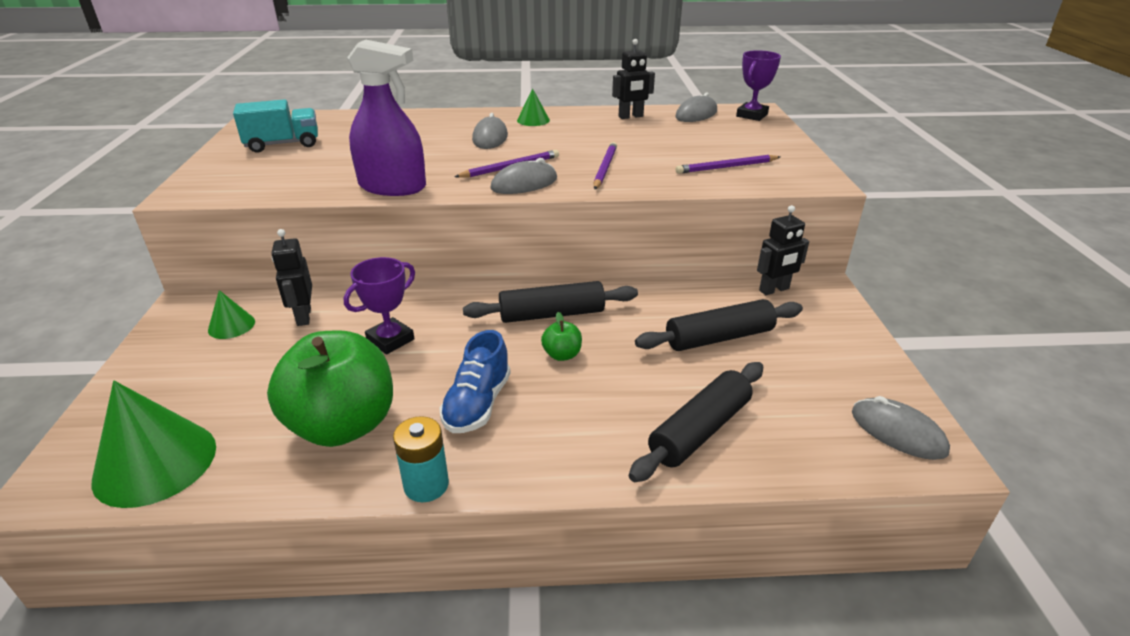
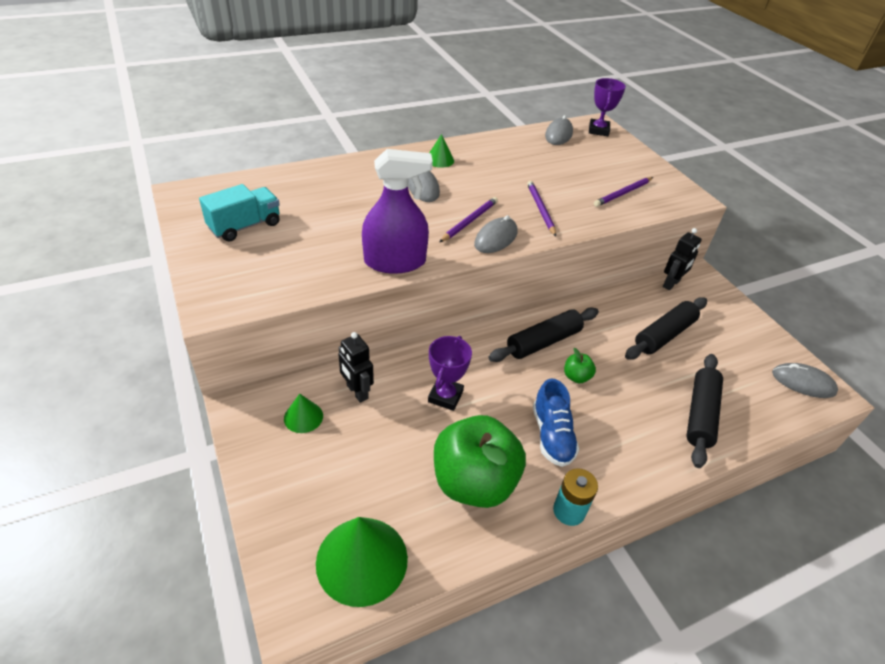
camera: 25 degrees left, 10 degrees up
(631, 117) = (512, 144): black robot -> none

